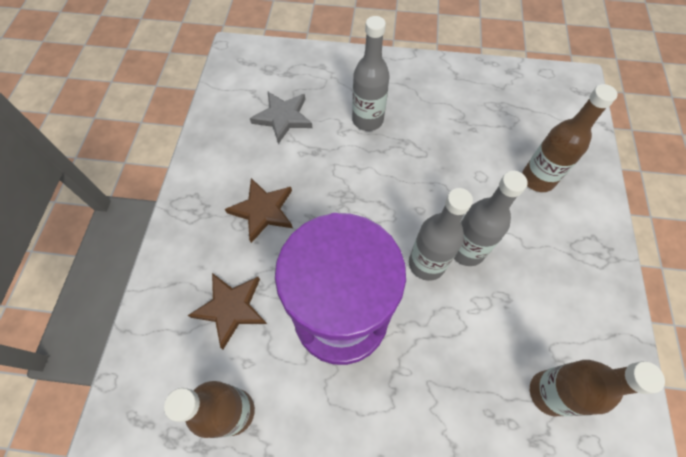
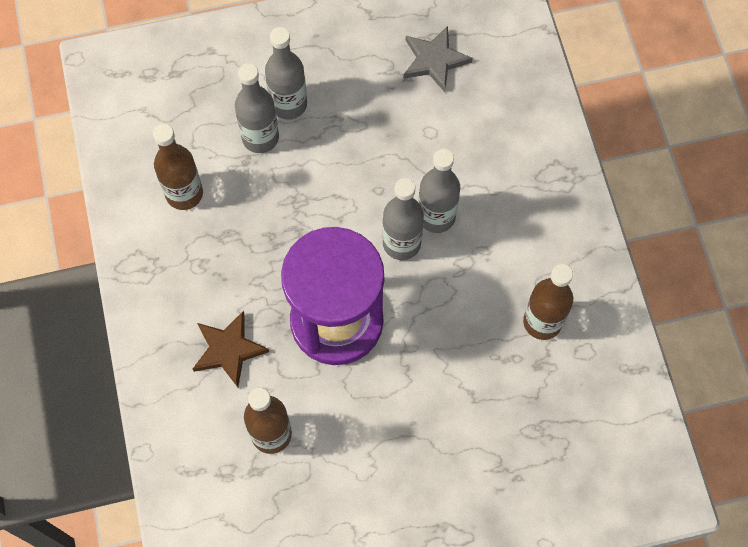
camera: 20 degrees left, 5 degrees up
(263, 210) = (217, 245): brown star -> none
(283, 118) = (193, 132): grey star -> grey star (434, 60)
(334, 138) = (260, 138): none -> grey bottle
(538, 179) = (489, 116): brown bottle -> brown bottle (184, 194)

